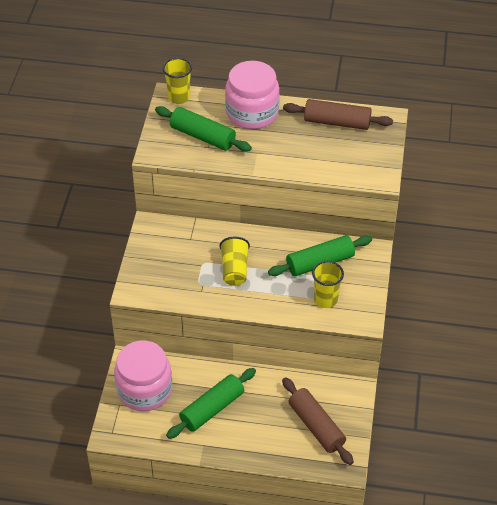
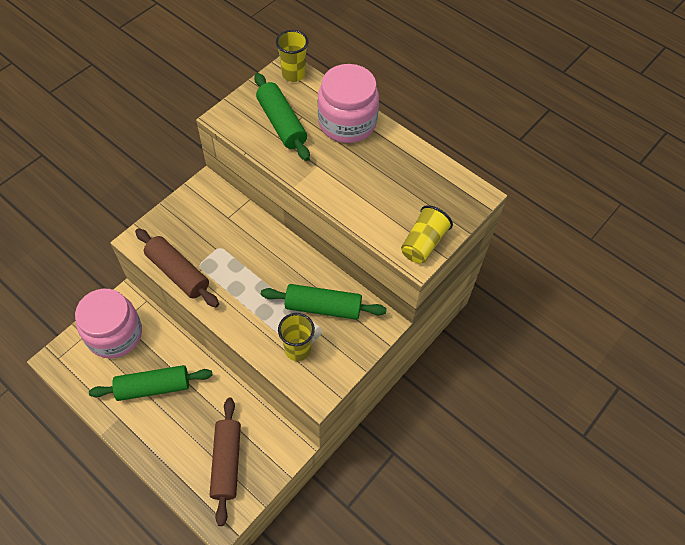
camera: 30 degrees right, 10 degrees up
(234, 269) = (240, 270): yellow cup -> yellow cup (423, 243)
(337, 122) = (421, 174): brown rolling pin -> brown rolling pin (178, 273)

